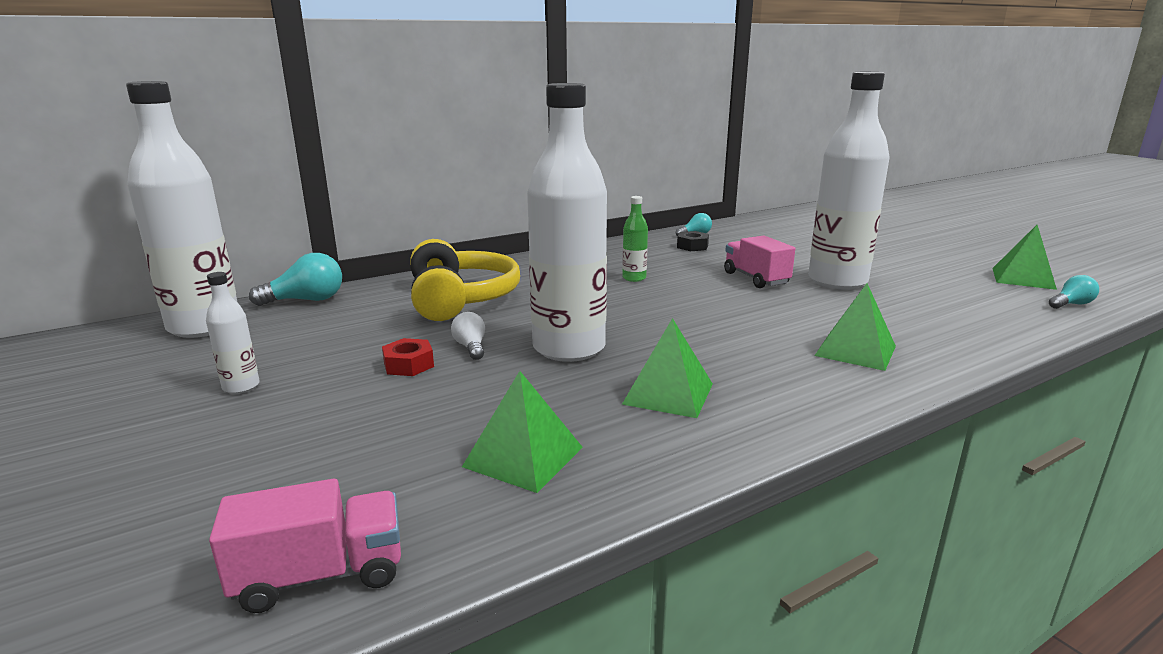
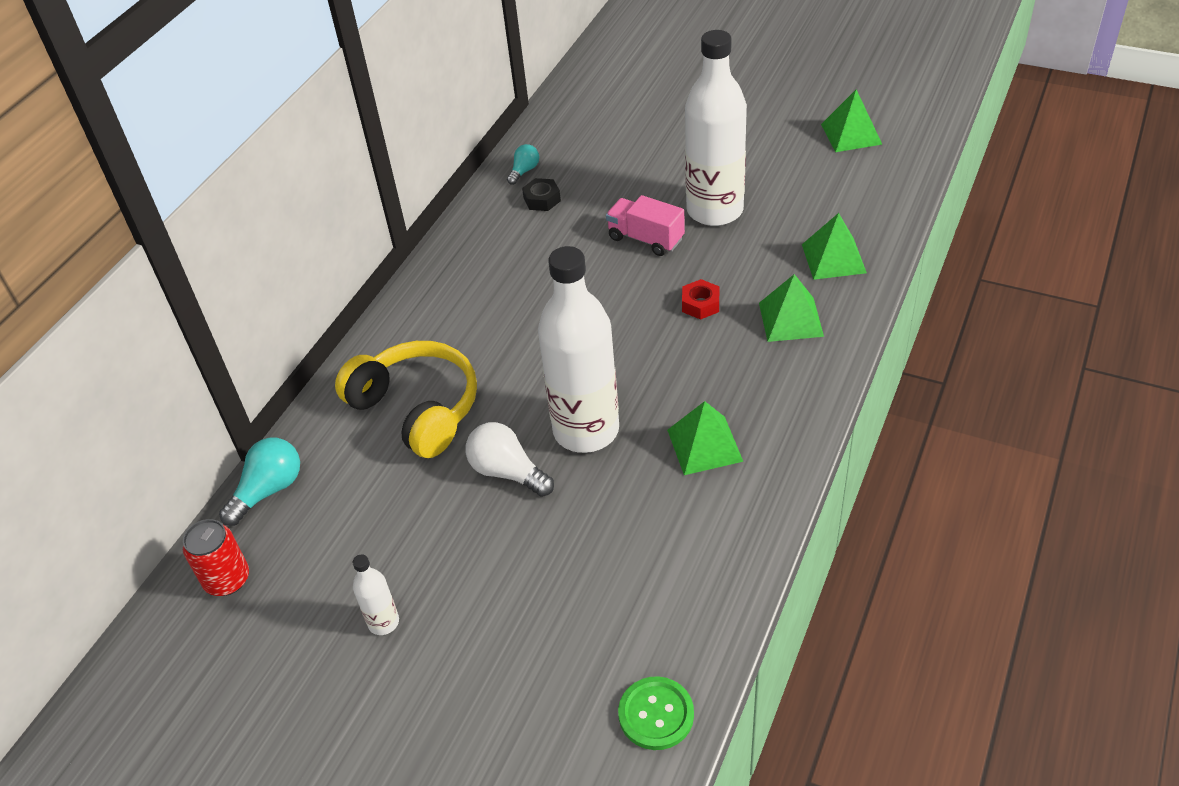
camera: 30 degrees left, 25 degrees up
(204, 326) = (227, 579): white bottle -> red can
(321, 575) = (656, 714): pink truck -> green button
(408, 365) = (483, 521): red nut -> red nut (700, 304)
(471, 347) = (507, 472): white light bulb -> white light bulb, size x1.67
(523, 456) = (670, 562): green pyramid -> green pyramid (833, 258)
(634, 278) = (540, 291): green bottle -> none
(1071, 304) = (901, 167): turquoise light bulb -> none

